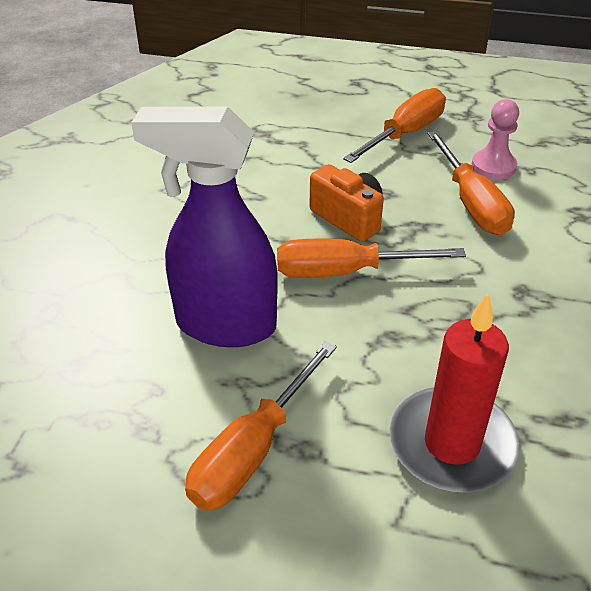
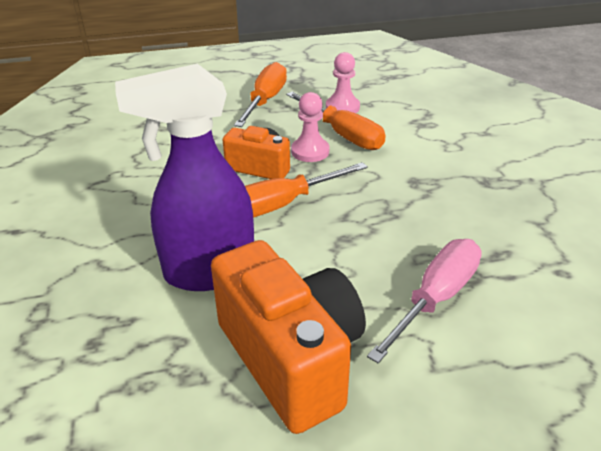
camera: 25 degrees left, 5 degrees down
(252, 451) = (291, 358): orange screwdriver -> orange camera
(418, 214) = (310, 151): none -> pink pawn
(452, 444) = (435, 298): red candle -> pink screwdriver

